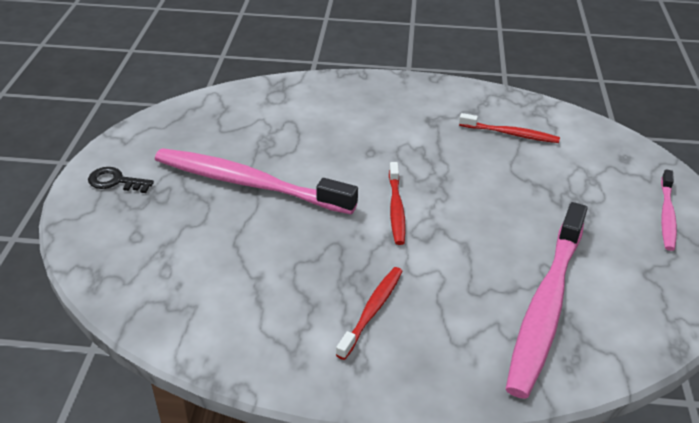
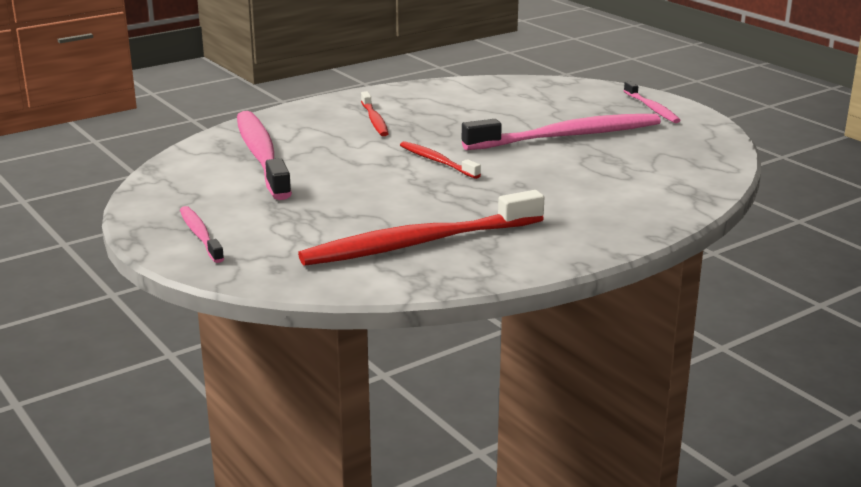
camera: 140 degrees right, 15 degrees down
(115, 181) = (652, 108): black key -> pink toothbrush
(511, 134) = (418, 243): red toothbrush -> red toothbrush, size x1.99

